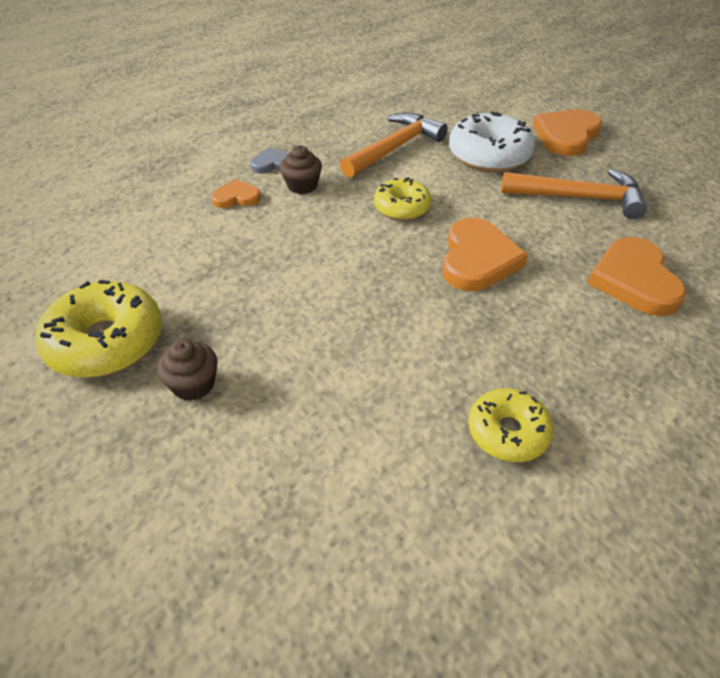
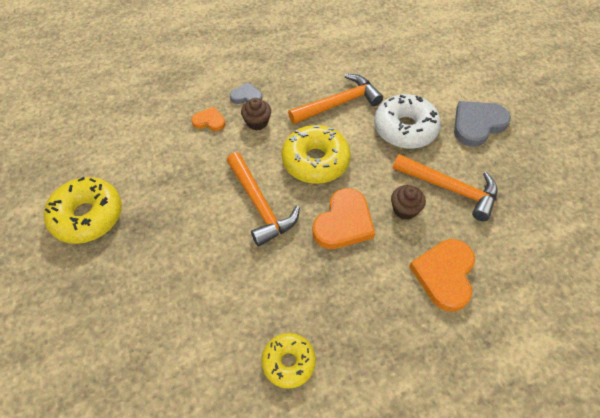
camera: 20 degrees right, 10 degrees up
(193, 384) = (123, 264): brown cupcake -> brown cupcake (405, 209)
(357, 267) = (260, 205): none -> orange hammer
(402, 207) = (315, 161): yellow donut -> yellow donut, size x1.62
(566, 136) = (477, 124): orange heart -> grey heart

